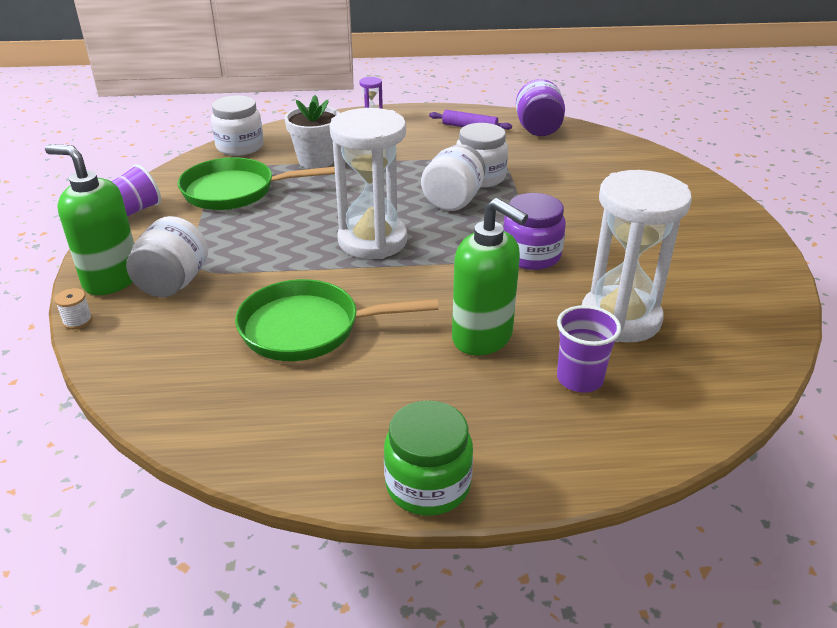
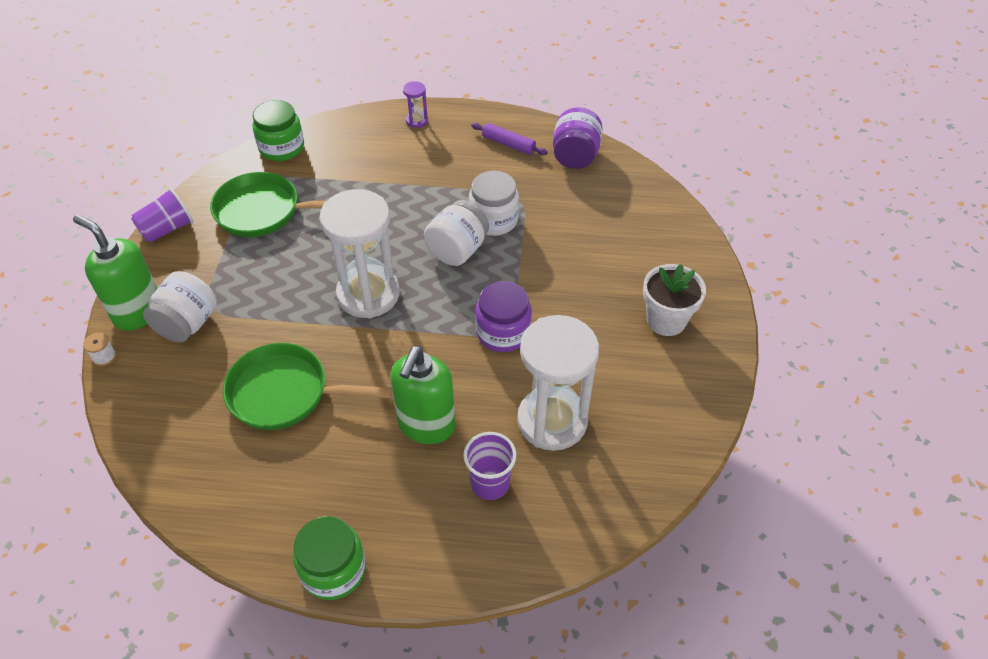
camera: 10 degrees right, 15 degrees up
(240, 146) = (282, 148): white jar -> green jar
(316, 160) = (347, 177): white flower pot -> white flower pot (666, 320)
(483, 338) = (426, 425): green soap dispenser -> green soap dispenser turned 60 degrees clockwise

